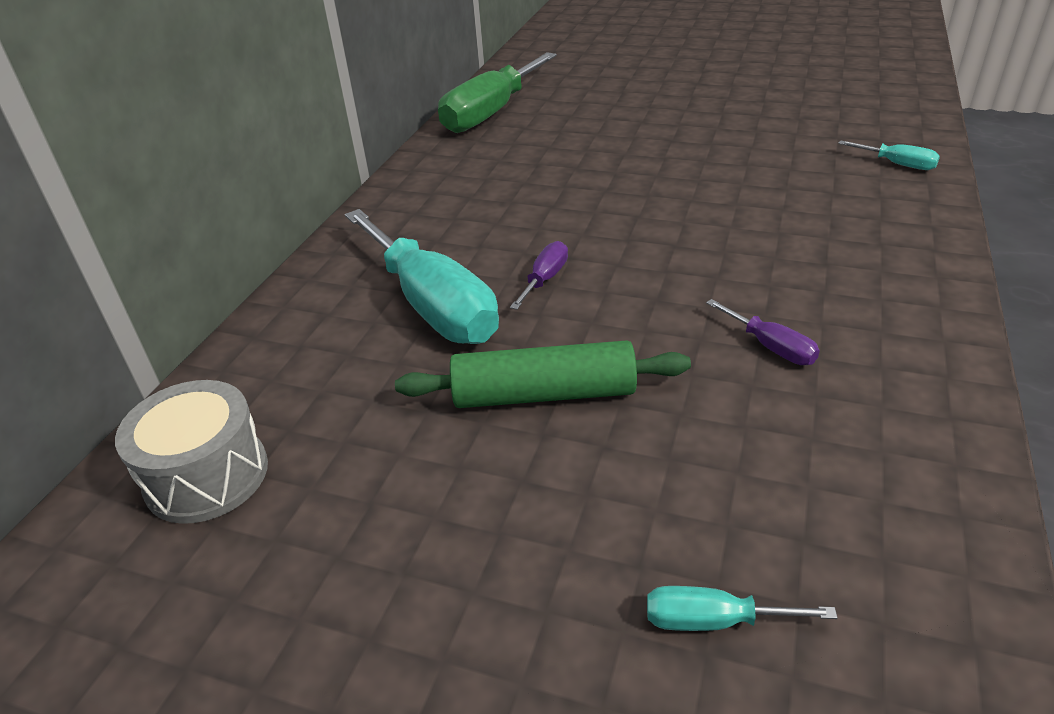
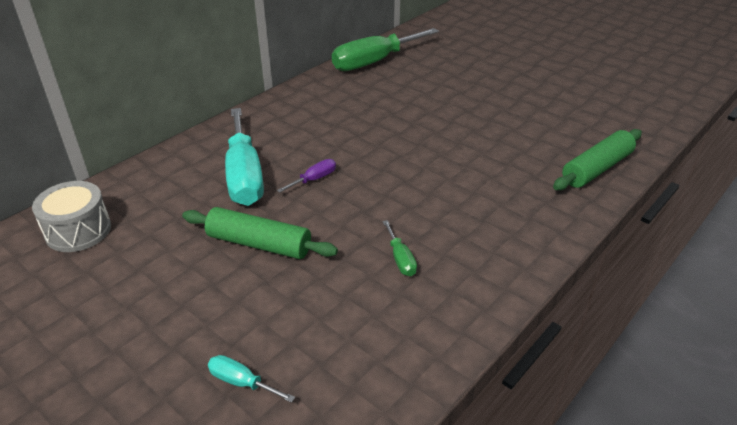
camera: 20 degrees right, 0 degrees up
(771, 347) = (400, 259): purple screwdriver -> green screwdriver
(897, 164) = (597, 169): turquoise screwdriver -> green rolling pin

